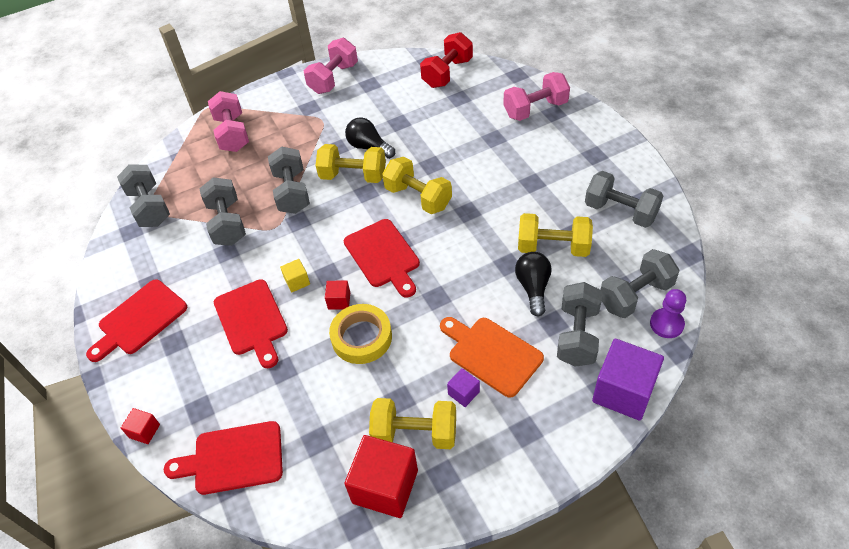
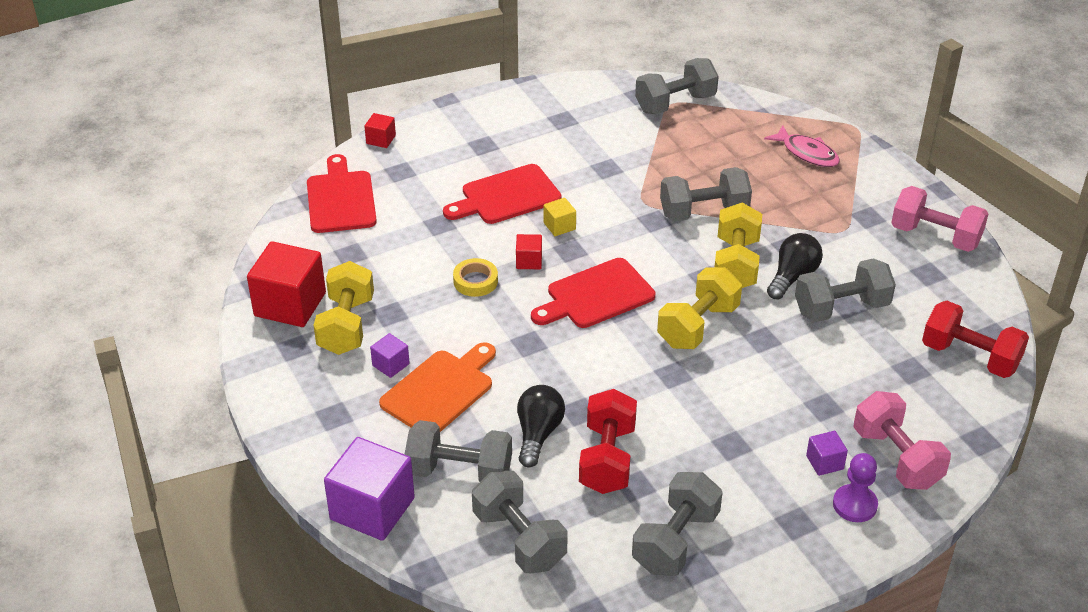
camera: 85 degrees right, 10 degrees down
(139, 319) = (514, 118): red cutting board -> none
(227, 223) = (650, 164): grey dumbbell -> grey dumbbell (841, 308)
(232, 134) = (807, 153): pink dumbbell -> pink fish
(361, 337) = (475, 281): yellow tape -> yellow tape, size x0.63
(533, 288) = (538, 434): black light bulb -> black light bulb turned 75 degrees counterclockwise
(543, 140) = (824, 462): none -> purple cube
(553, 247) = (607, 459): yellow dumbbell -> red dumbbell
(666, 324) = (468, 567): purple pawn -> purple pawn (854, 505)

